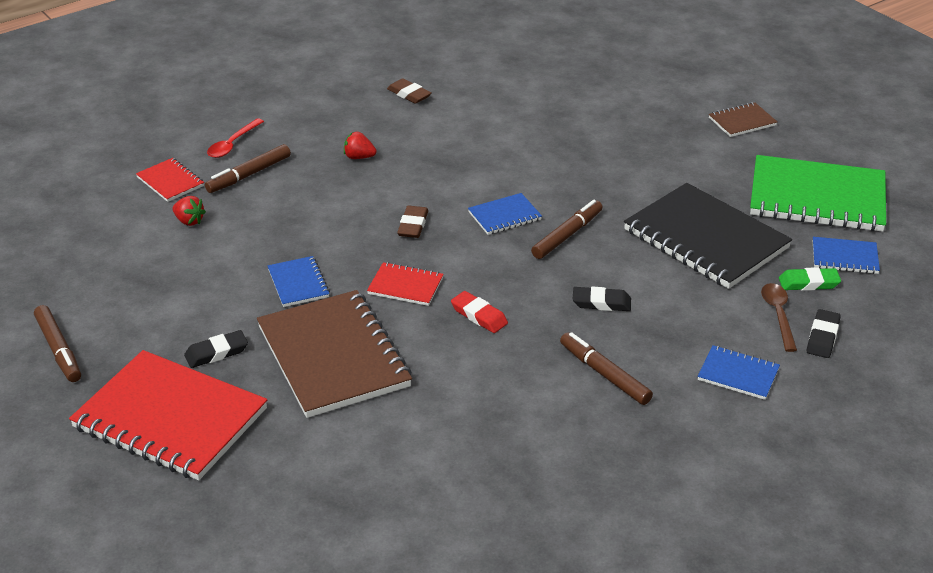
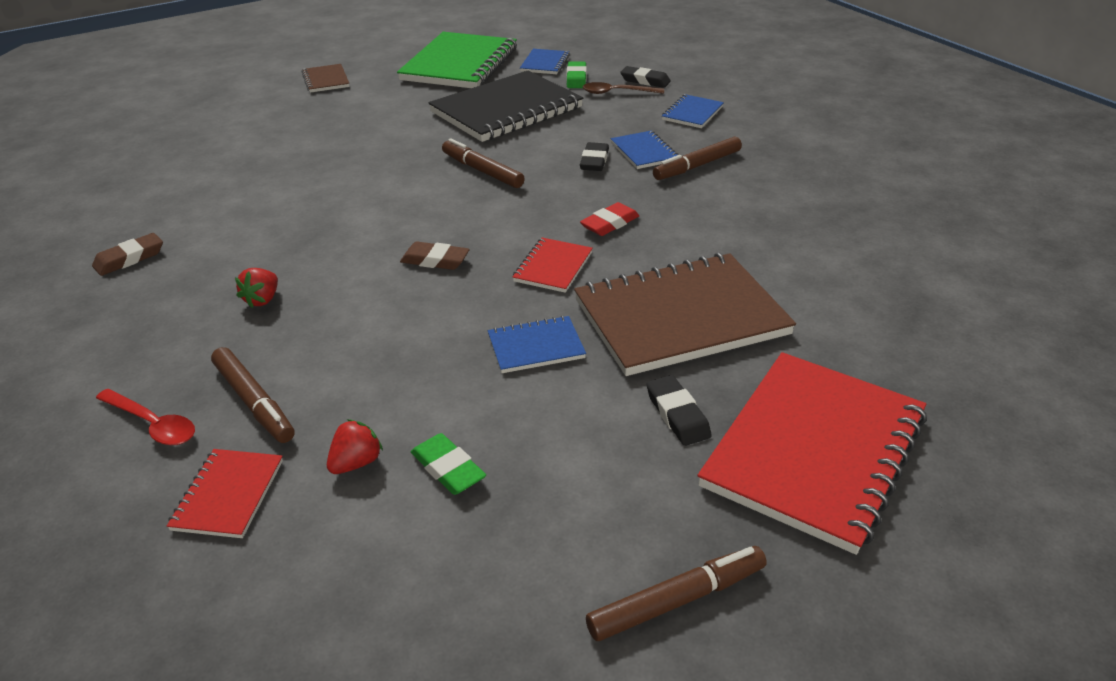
camera: 85 degrees left, 0 degrees up
(170, 182) = (228, 495): red notebook -> red notebook turned 45 degrees counterclockwise
(178, 256) = (448, 468): none -> green eraser
(504, 216) = (436, 203): blue notebook -> blue notebook (644, 152)

